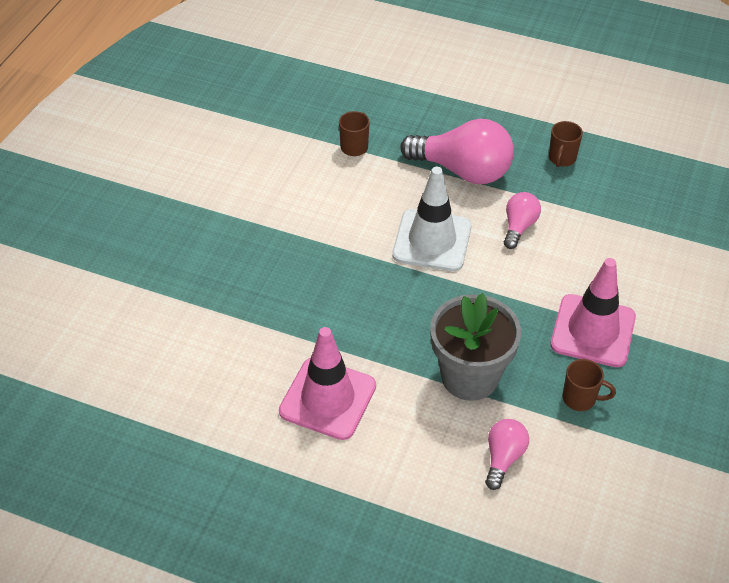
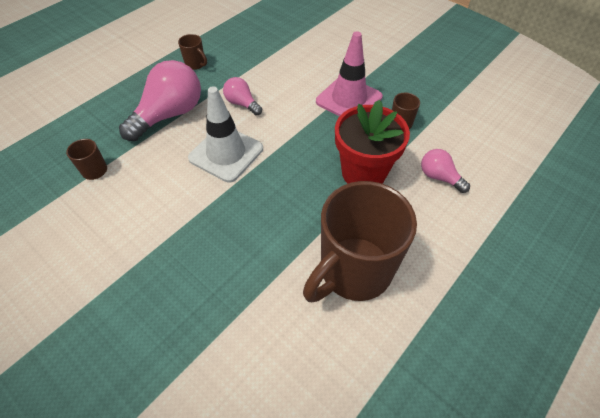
camera: 70 degrees left, 5 degrees up
(328, 398) = (353, 271): pink traffic cone -> brown mug
(469, 377) = (363, 173): grey flower pot -> red flower pot

